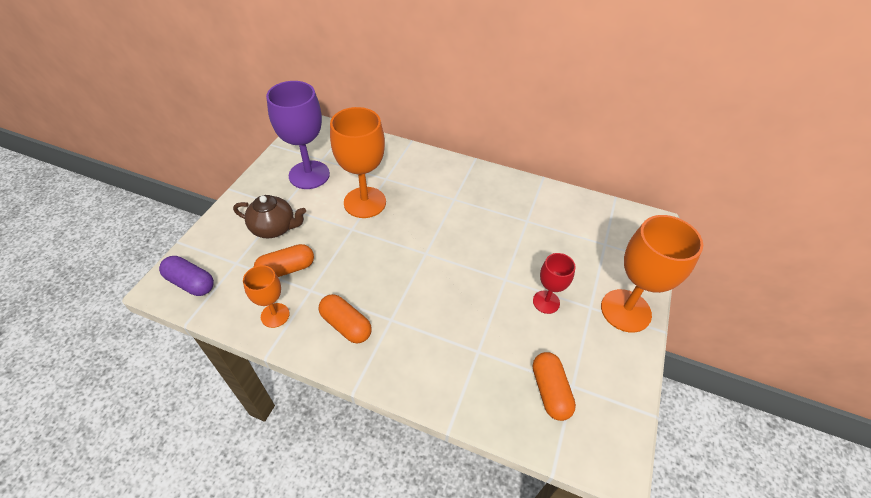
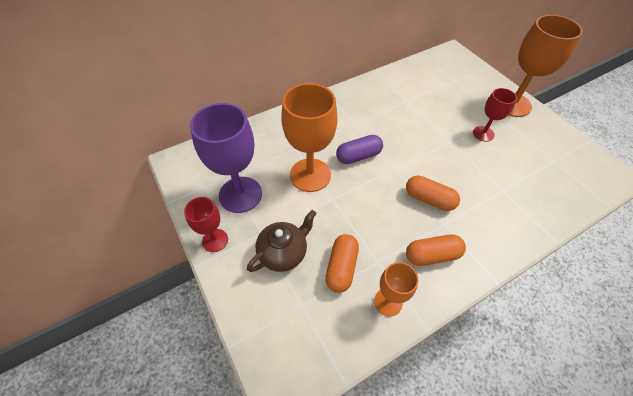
camera: 50 degrees left, 5 degrees up
(191, 283) = (297, 358): purple capsule -> purple capsule (358, 156)
(257, 186) = (215, 240): none -> red goblet
(550, 391) = (553, 173): orange capsule -> orange capsule (429, 199)

